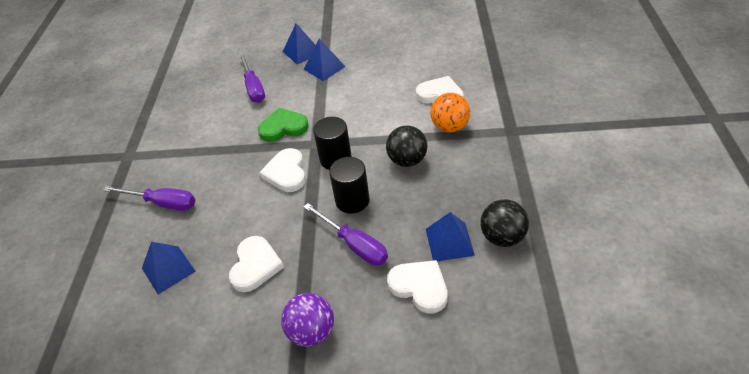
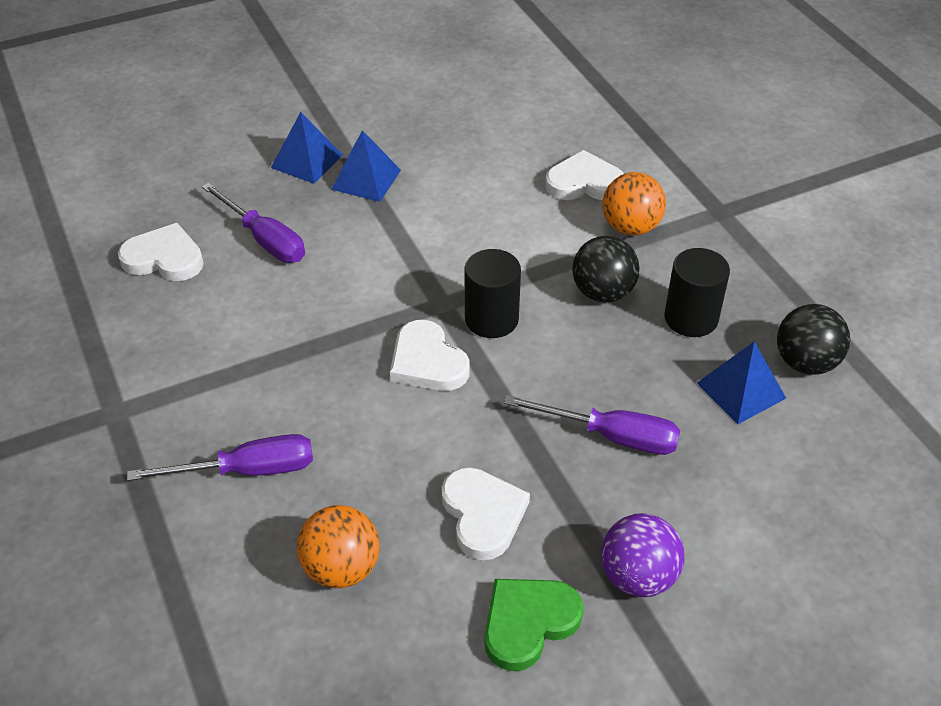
camera: 30 degrees left, 0 degrees up
(168, 269) = (341, 568): blue pyramid -> orange ball
(283, 127) = (368, 292): green heart -> green heart (528, 623)
(352, 200) = (562, 374): black cylinder -> black cylinder (691, 318)
(419, 287) = (743, 464): white heart -> white heart (164, 258)

